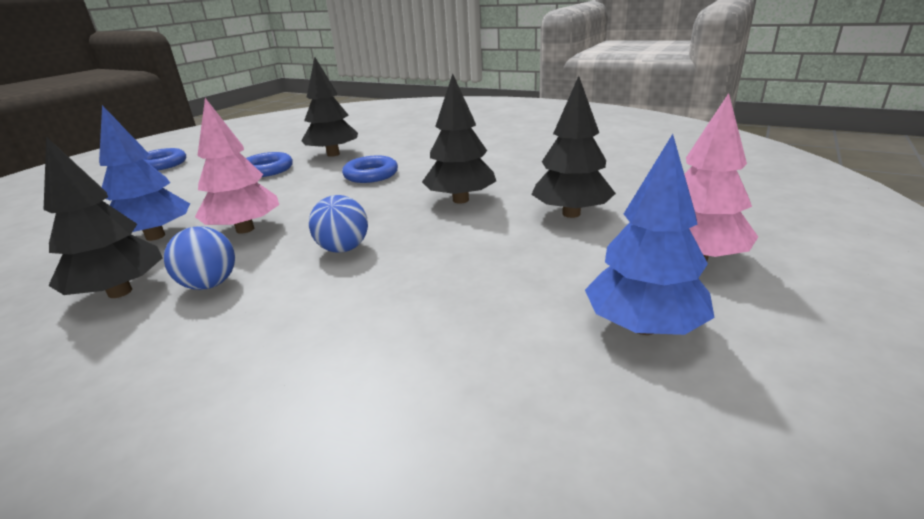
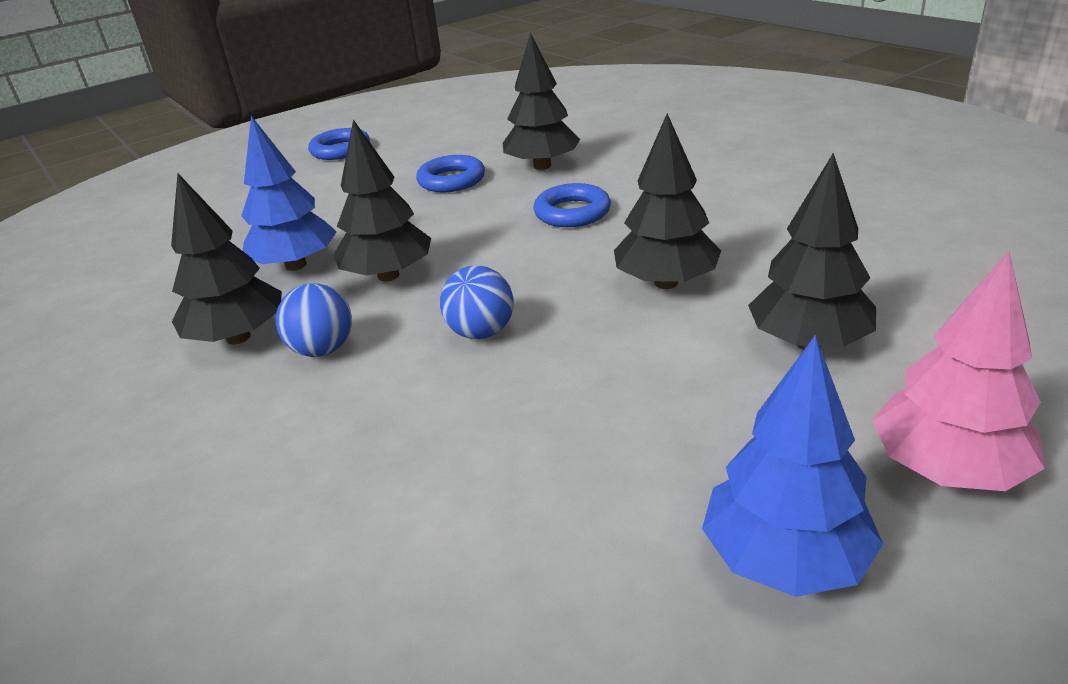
camera: 25 degrees right, 5 degrees up
(245, 229) = (388, 275): pink tree -> black tree

